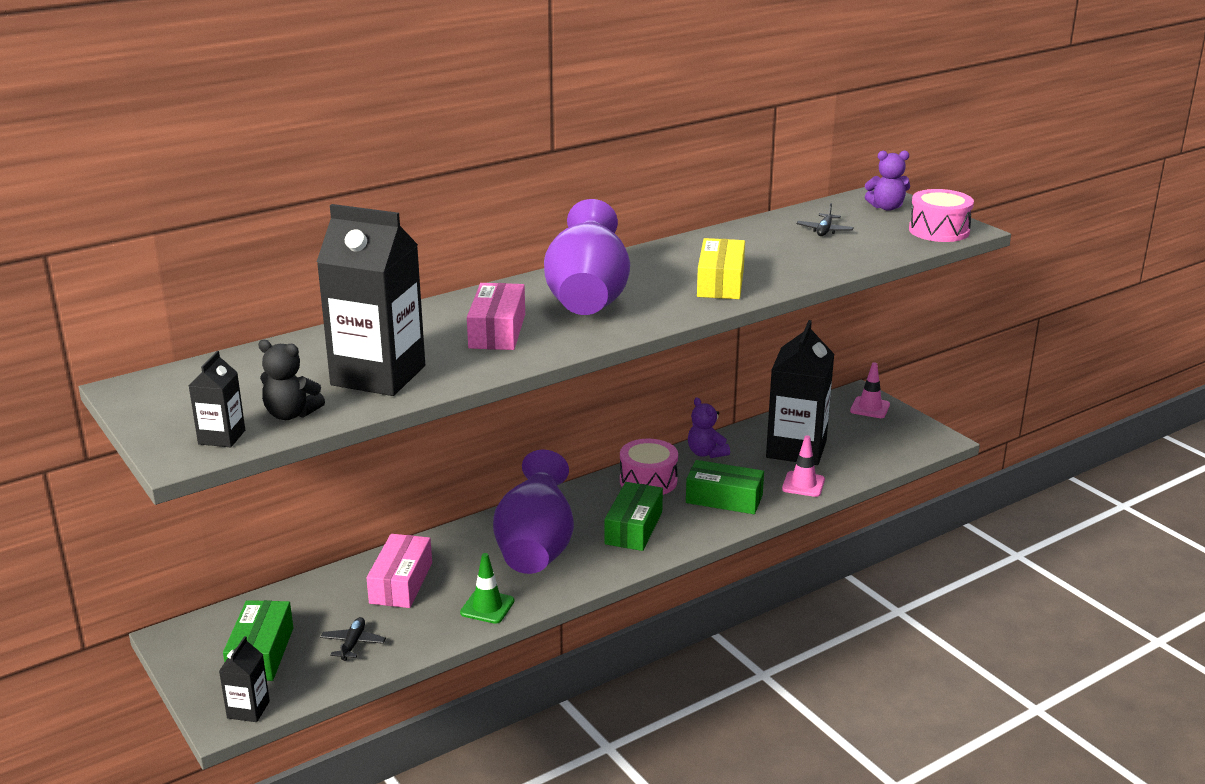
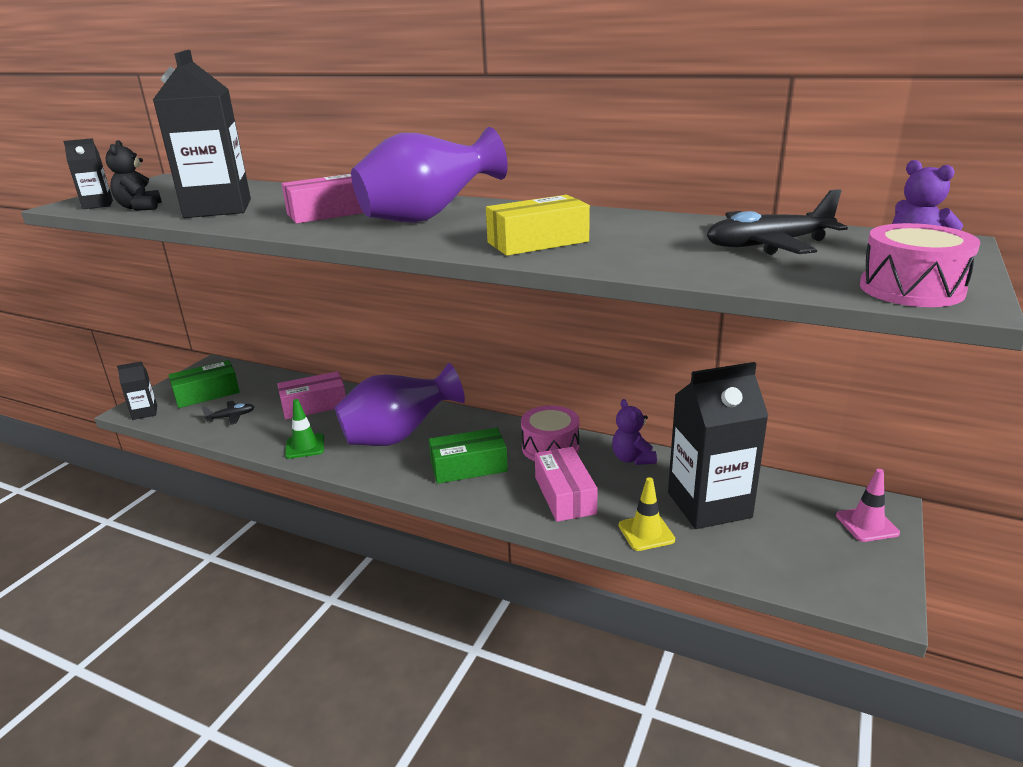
camera: 60 degrees right, 0 degrees up
(706, 453) = (632, 458): purple teddy bear -> purple teddy bear turned 45 degrees counterclockwise
(724, 499) = (565, 495): green box -> pink box
(803, 484) = (646, 533): pink traffic cone -> yellow traffic cone
(824, 231) = (767, 245): black plane -> black plane, size x1.89

